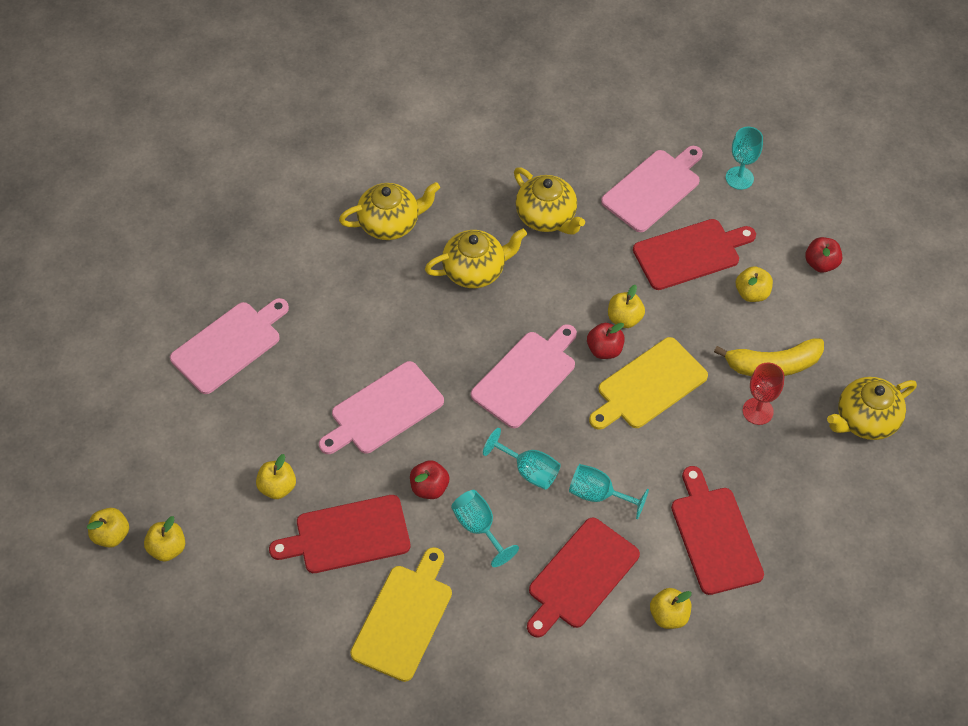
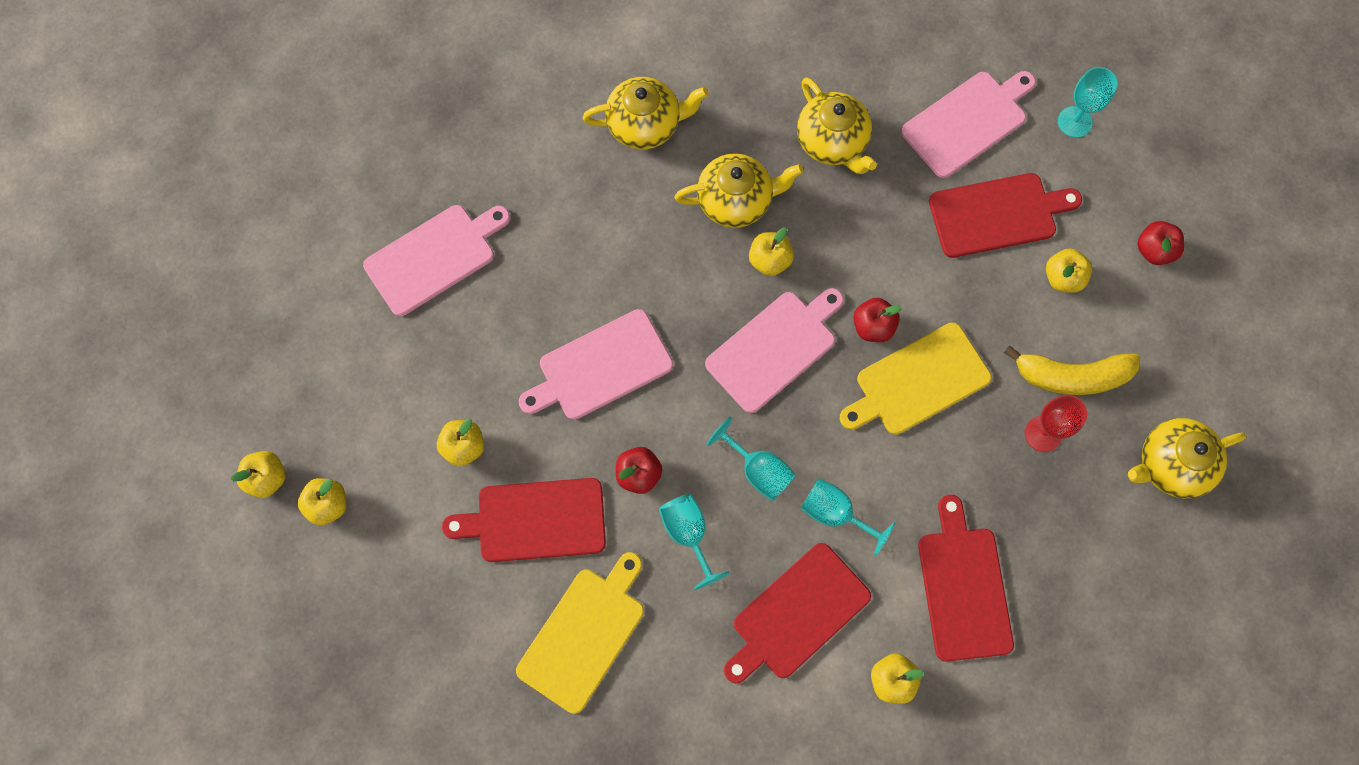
camera: 10 degrees right, 15 degrees up
(624, 318) = (903, 289): yellow apple -> yellow apple (769, 260)

